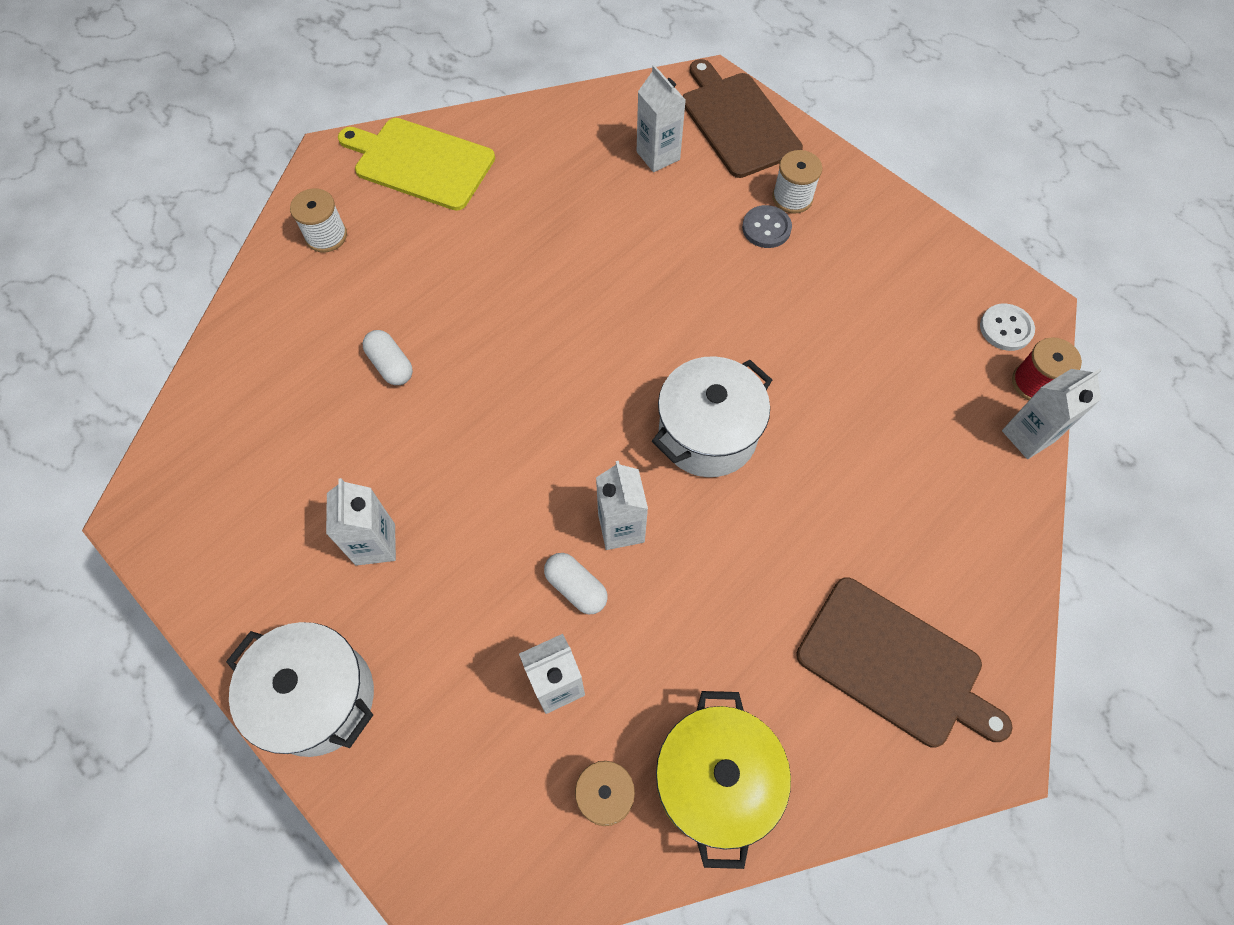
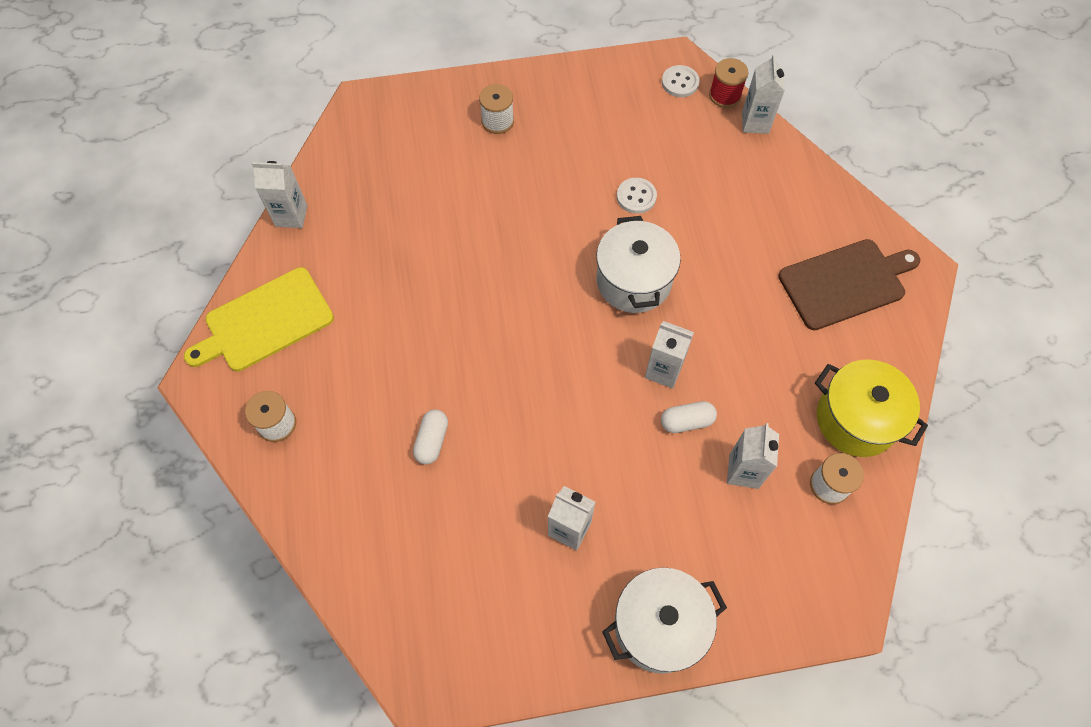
camera: 55 degrees left, 0 degrees up
(391, 365) = (432, 441): white capsule -> white capsule turned 75 degrees counterclockwise
(658, 156) = (396, 172): white carton -> white carton (291, 216)
(737, 121) = (409, 109): brown cutting board -> none
(766, 228) = (509, 150): grey button -> none
(815, 374) = (636, 197): none -> white button

